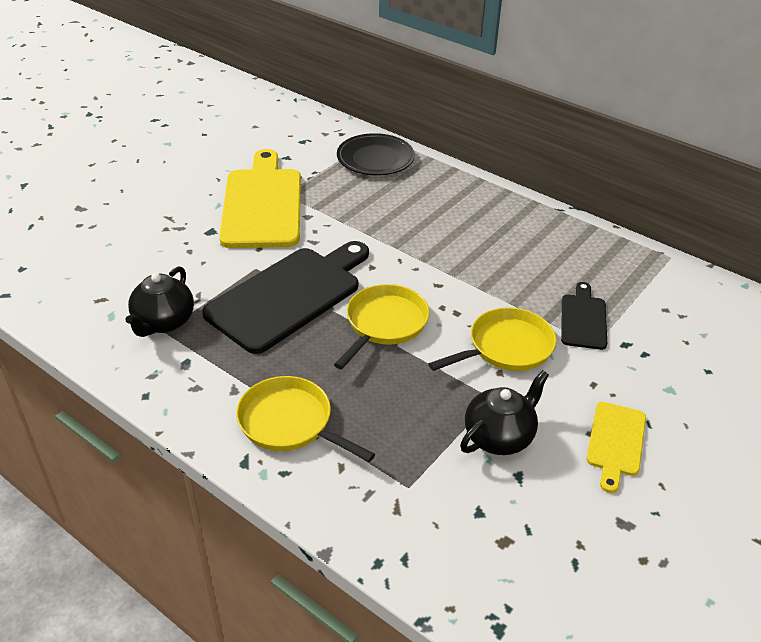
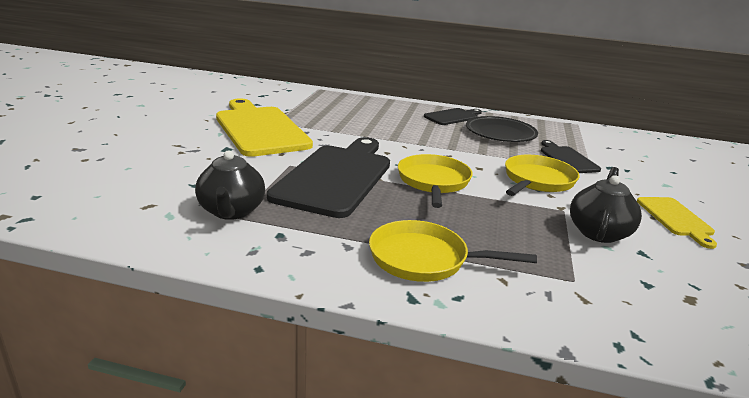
camera: 25 degrees left, 15 degrees down
(375, 159) = (328, 99): black plate -> black plate (500, 133)
(505, 215) = (452, 117): none -> black cutting board

